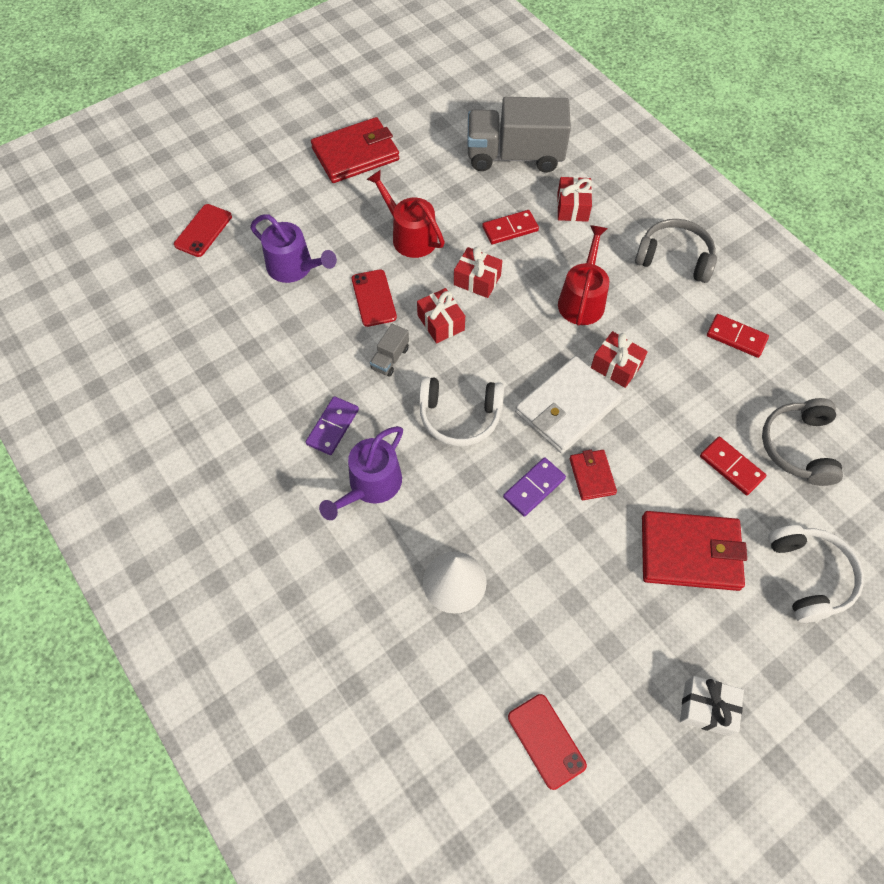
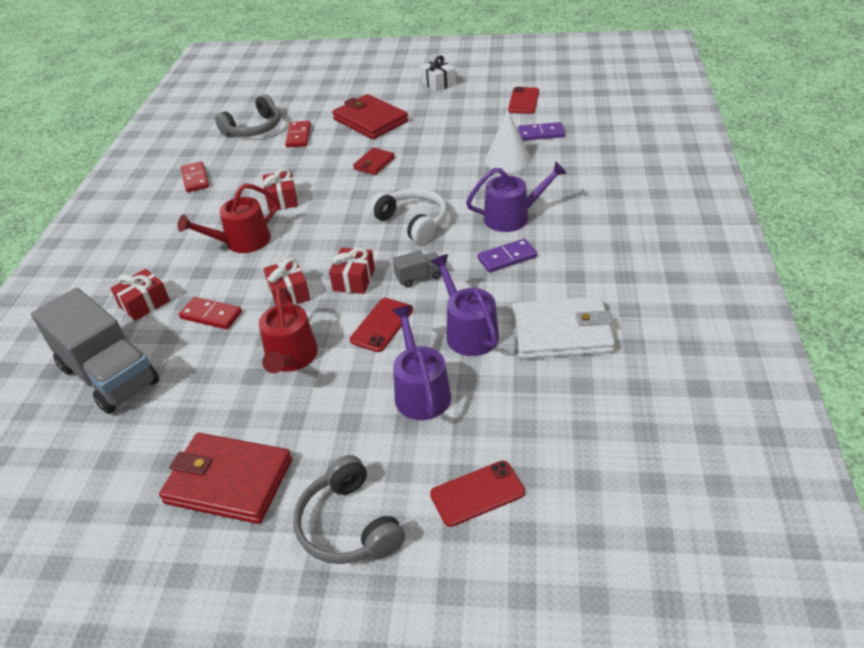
camera: 135 degrees left, 20 degrees down
(301, 332) = (468, 332): none -> purple watering can
(534, 488) = (413, 173): purple domino -> purple domino (540, 134)
(567, 407) = (341, 195): white wallet -> white wallet (561, 332)
(674, 258) = (147, 233): grey headphones -> grey headphones (348, 525)
(809, 576) = (330, 94): white headphones -> none

